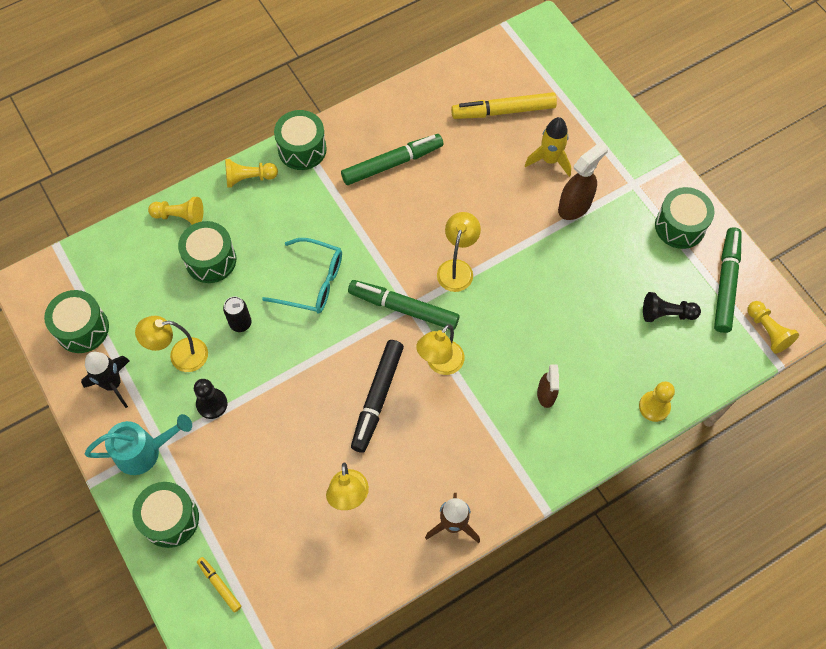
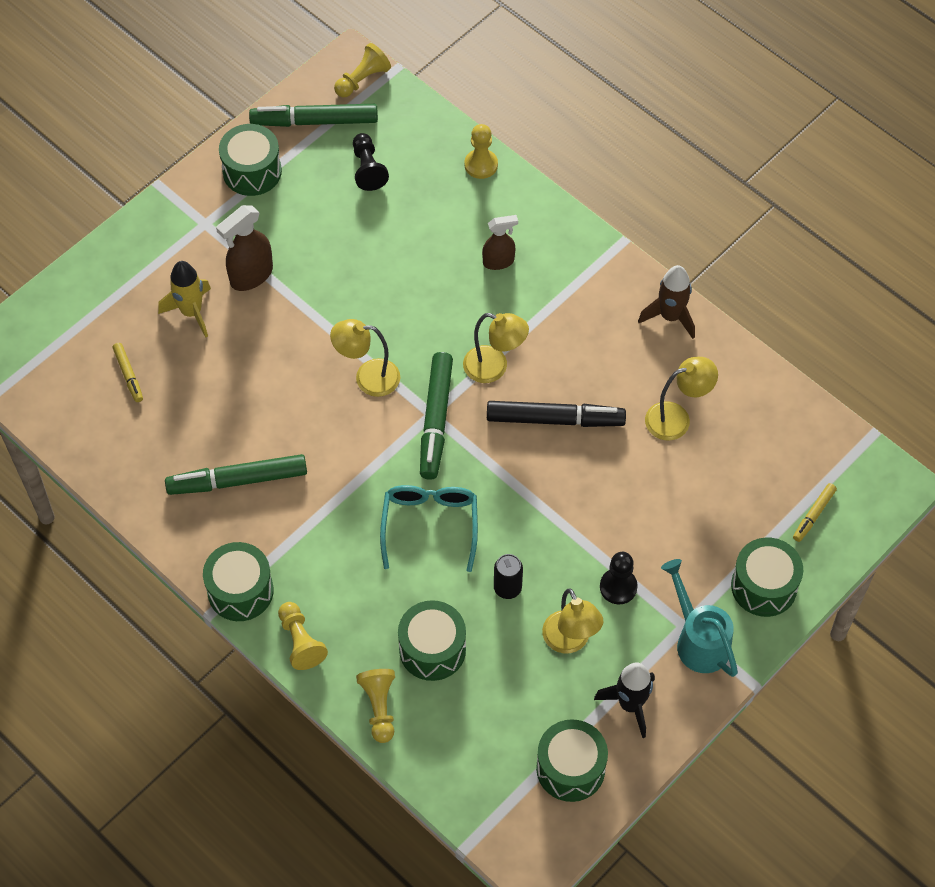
camera: 105 degrees left, 5 degrees down
(392, 163) = (237, 480): green marker -> green marker turned 60 degrees counterclockwise
(503, 111) = (128, 375): yellow marker -> yellow marker, size x0.51
(575, 206) = (251, 276): brown spray bottle -> brown spray bottle turned 75 degrees counterclockwise

